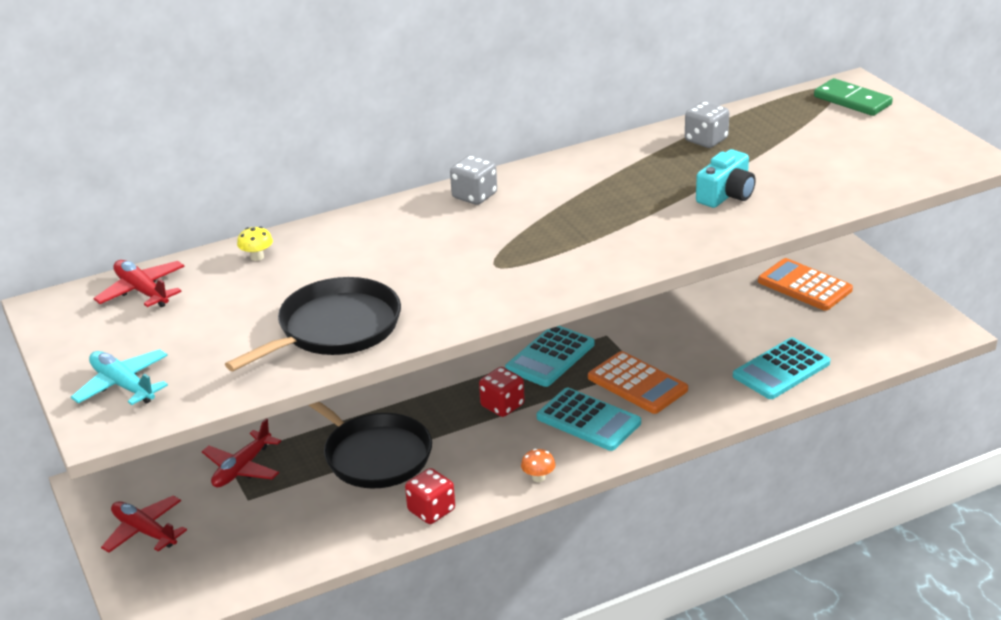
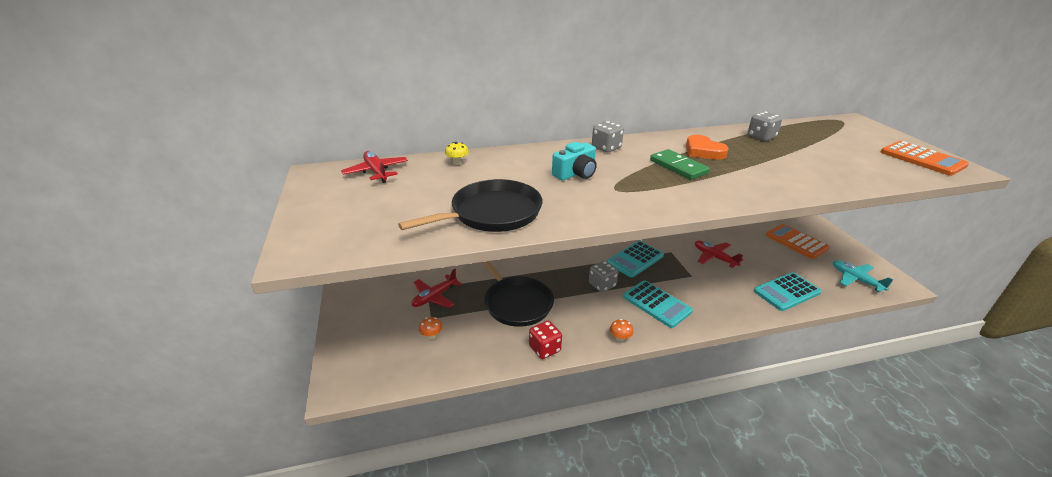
camera: 10 degrees right, 0 degrees up
(123, 385) = (328, 229): turquoise plane -> turquoise plane (856, 280)
(144, 531) = (361, 328): red plane -> red plane (714, 257)
(257, 523) = (431, 336): none -> orange mushroom
(502, 406) = (602, 285): red dice -> grey dice
(618, 181) = (703, 151): none -> orange heart
(637, 384) = (690, 285): orange calculator -> orange calculator (922, 159)
(726, 195) = (781, 168): turquoise camera -> turquoise camera (576, 174)
(852, 101) = (857, 128): green domino -> green domino (678, 167)

